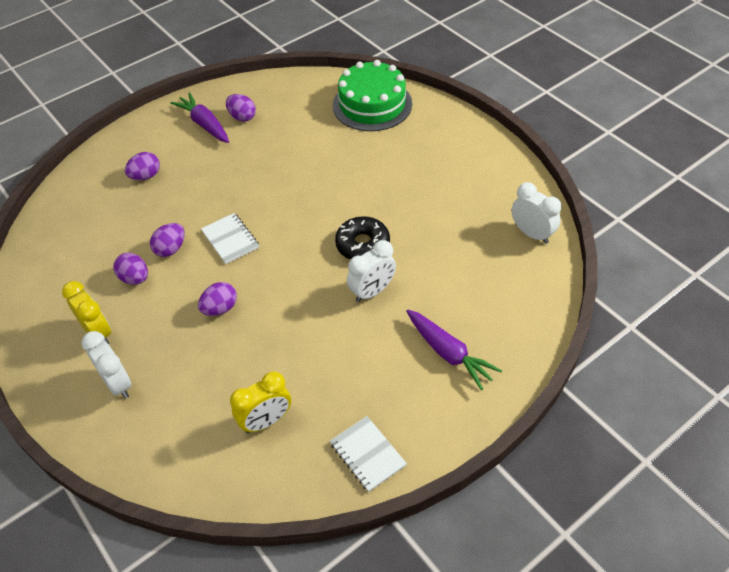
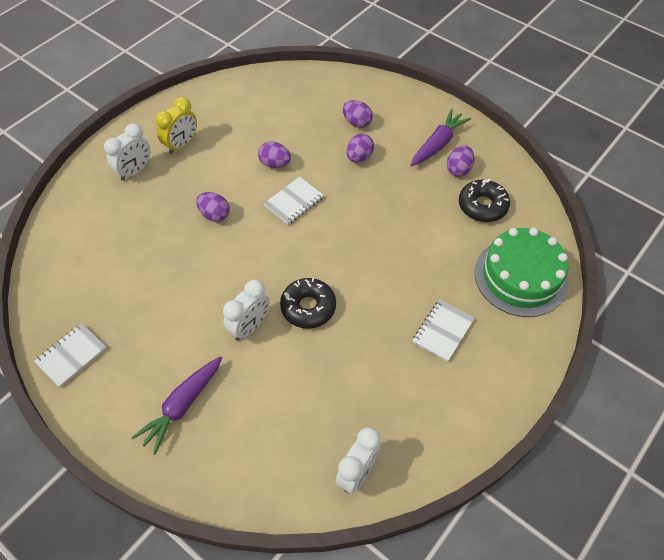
camera: 75 degrees right, 5 degrees up
(135, 278) = (239, 150): purple egg -> purple egg (359, 157)
(266, 421) = (103, 275): yellow clock -> none
(290, 111) = (482, 206): none -> black donut
(372, 291) = (250, 326): white clock -> white clock turned 90 degrees counterclockwise
(412, 160) = (443, 331): none -> white notebook

